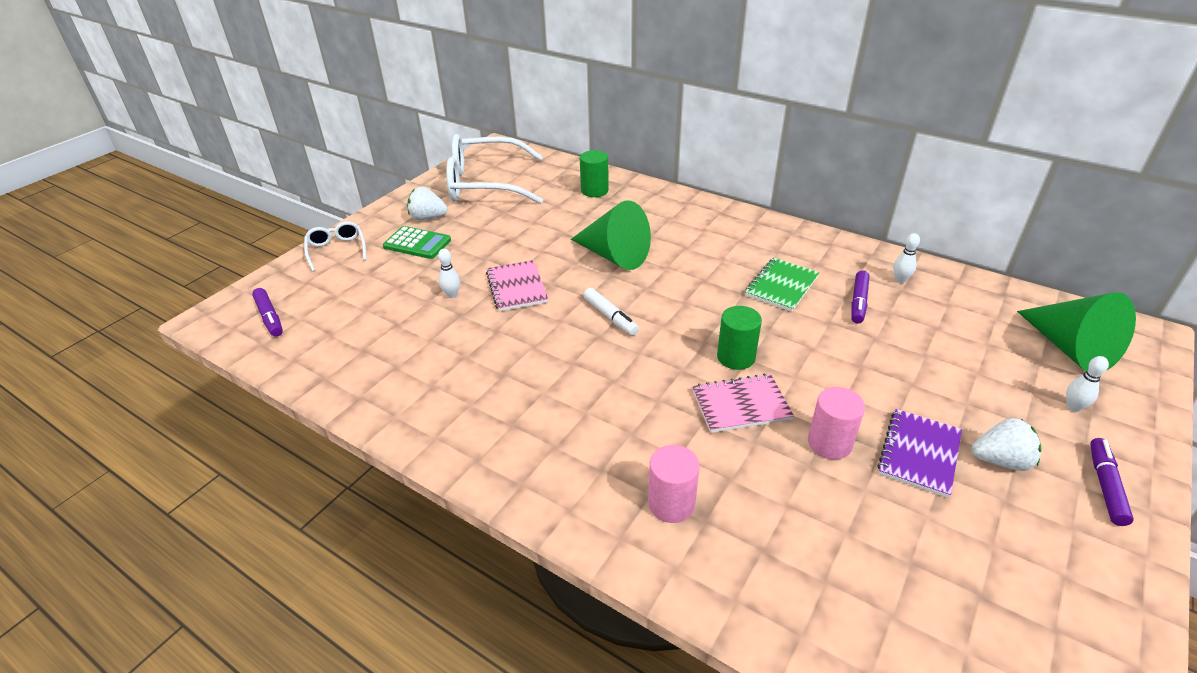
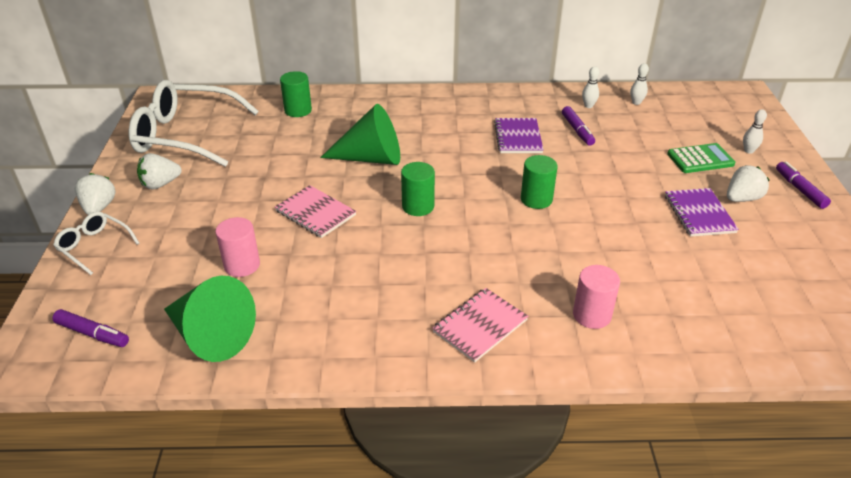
camera: 35 degrees left, 0 degrees up
(369, 221) = (99, 207): none -> white strawberry
(417, 243) = (176, 210): green calculator -> green calculator (700, 159)
(452, 295) = (262, 241): white bowling pin -> white bowling pin (636, 102)
(485, 184) = (186, 135): white glasses -> white glasses turned 45 degrees clockwise
(610, 317) = (418, 206): white marker -> green cylinder
(741, 405) = (571, 230): pink notebook -> pink notebook (480, 326)
(781, 286) = (518, 137): green notebook -> purple notebook
(829, 443) = (646, 230): pink cylinder -> pink cylinder (242, 265)
(1070, 348) = (717, 116): green cone -> green cone (211, 335)

